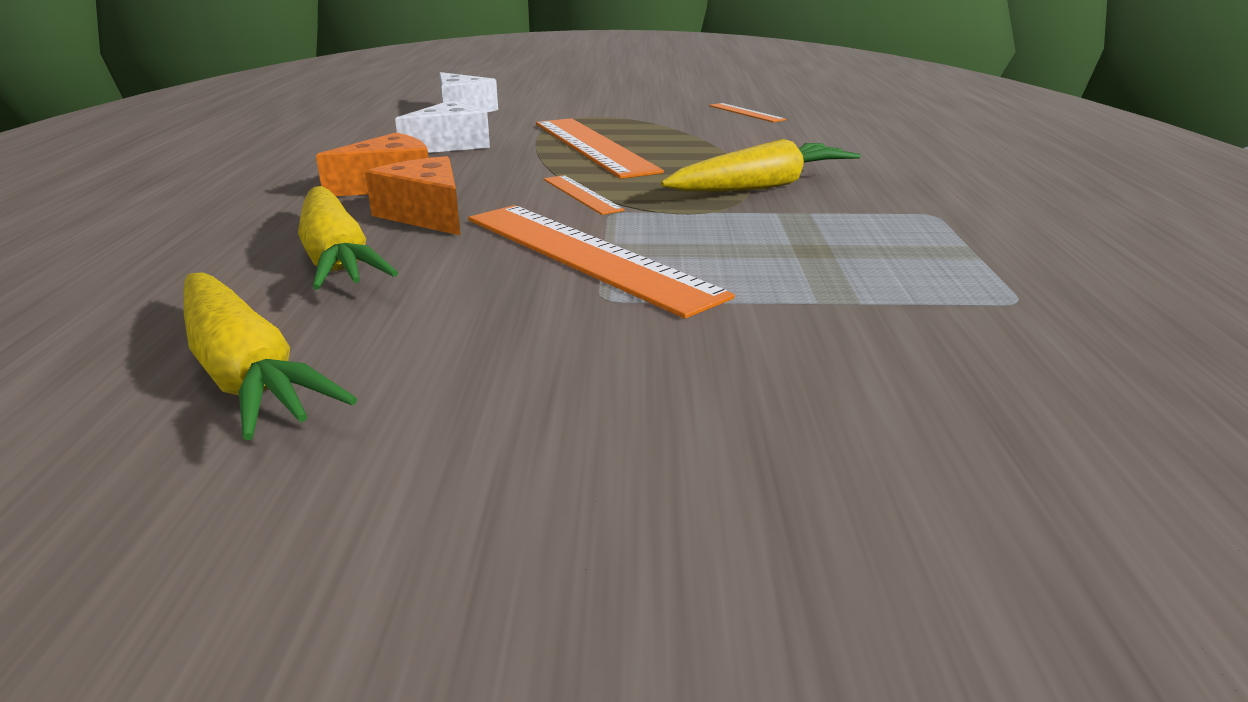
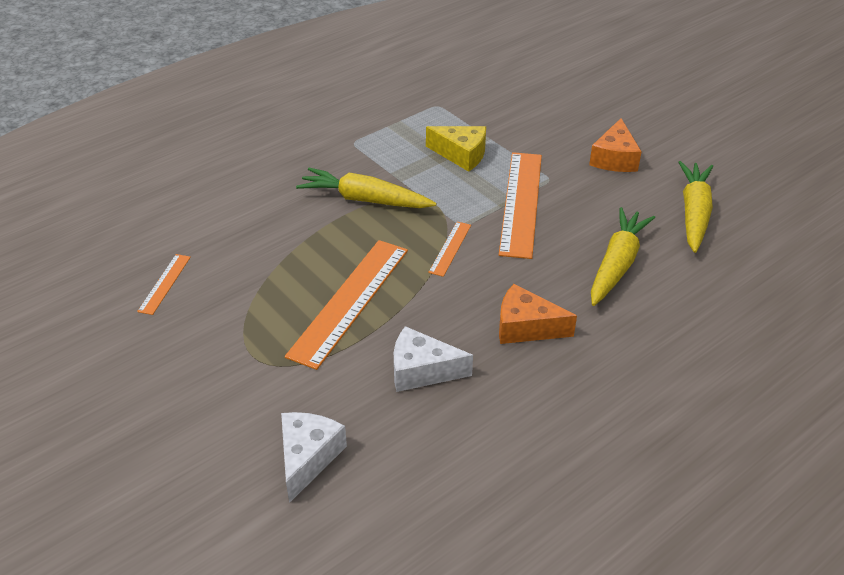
camera: 130 degrees left, 15 degrees up
(426, 215) = (543, 277): orange cheese -> orange cheese (614, 158)
(792, 263) = (461, 155): none -> yellow cheese

